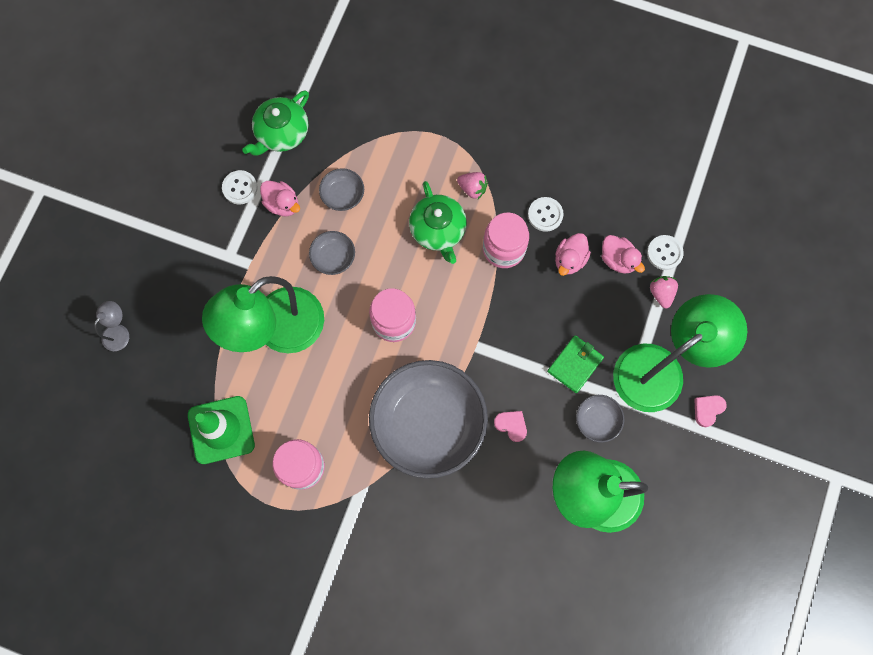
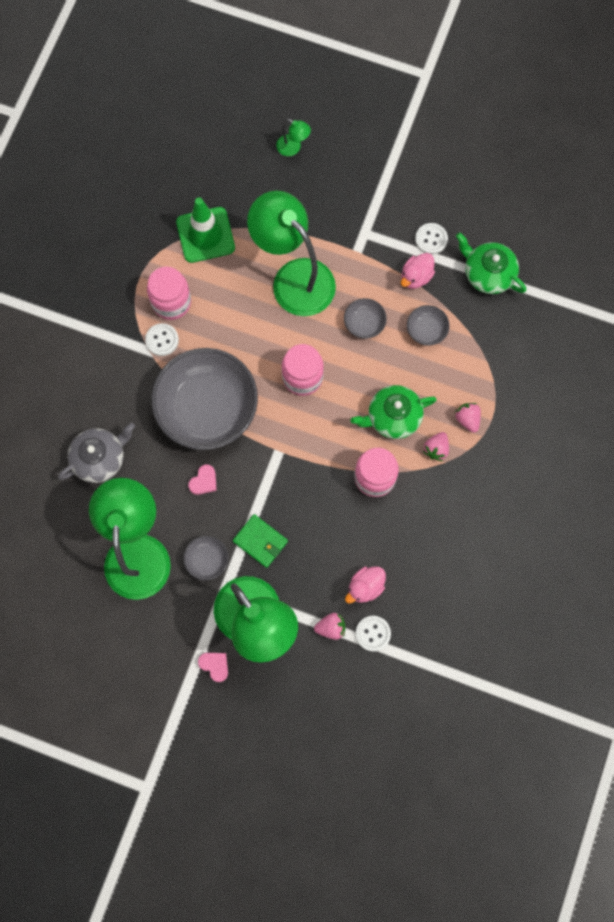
camera: 90 degrees right, 0 degrees up
(119, 332) = (293, 148): grey lamp -> green lamp
(441, 158) = (467, 419): none -> pink strawberry
(487, 543) = (100, 458): none -> grey teapot
(545, 215) = (410, 518): white button -> white button (162, 340)
(569, 260) = (364, 540): pink duck -> none

